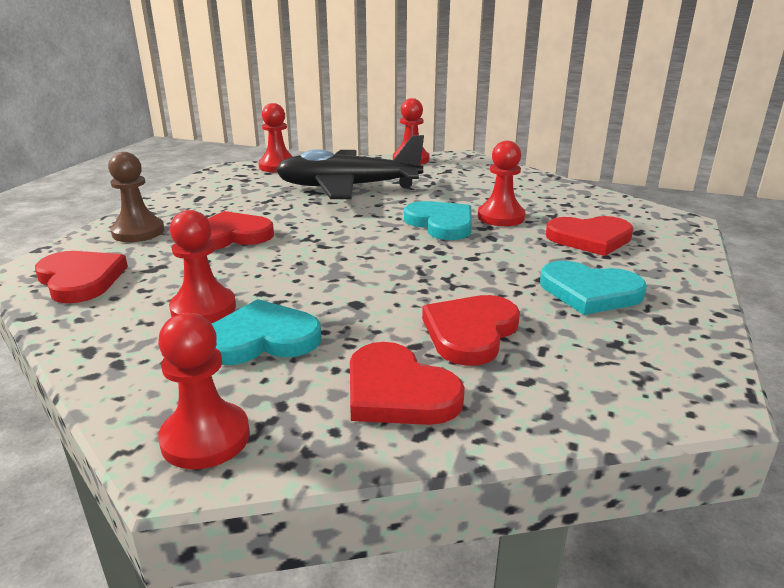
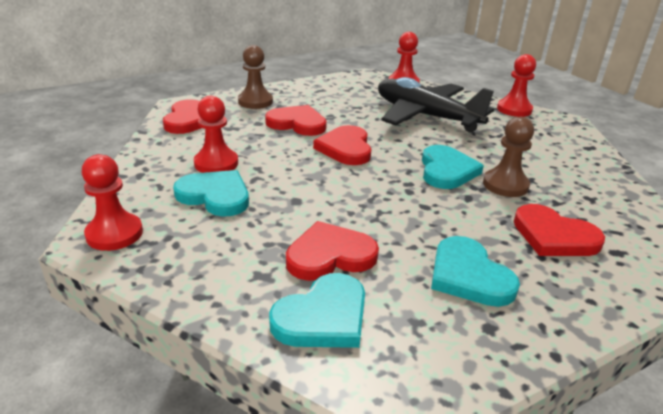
camera: 40 degrees right, 5 degrees up
(398, 391) = (229, 265): red heart -> red heart (345, 148)
(501, 217) = (505, 185): red pawn -> brown pawn
(552, 381) = (323, 317): none -> turquoise heart

